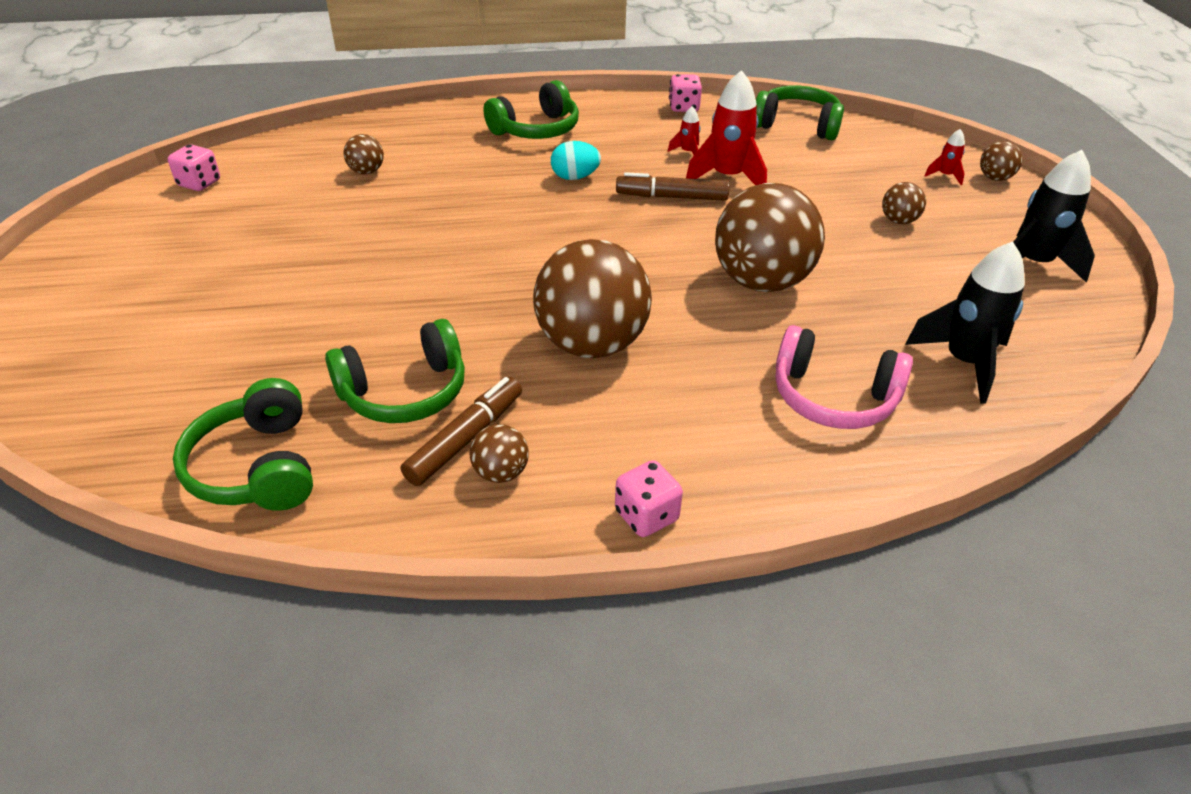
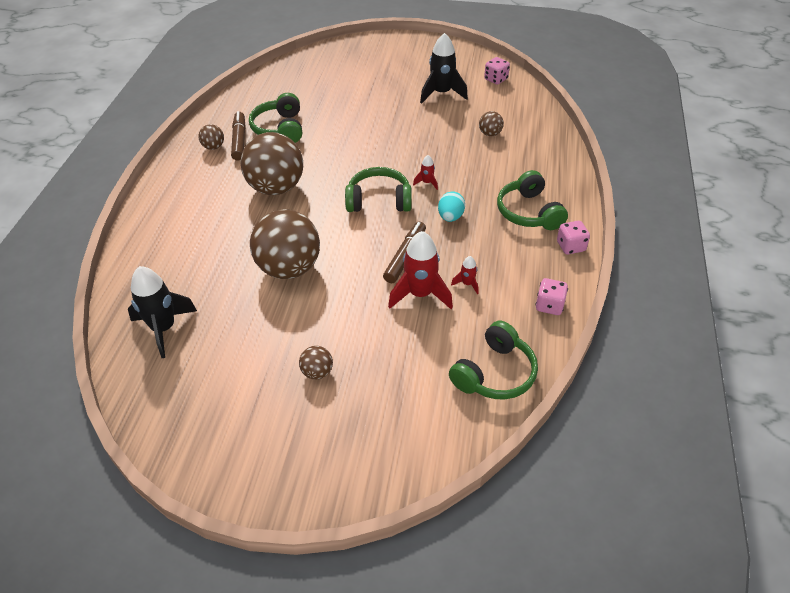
camera: 110 degrees right, 5 degrees up
(257, 467) = (261, 92): green headphones -> green headphones (379, 200)
(465, 439) = (239, 141): brown marker -> brown marker turned 150 degrees counterclockwise
(646, 516) = (161, 179): pink dice -> pink dice (571, 246)
(833, 397) = (179, 261): pink headphones -> none
(945, 176) = (367, 443): red rocket -> red rocket (427, 183)
(994, 178) = (347, 482): brown ball -> none
(1032, 264) = (223, 428): black rocket -> black rocket (441, 93)

